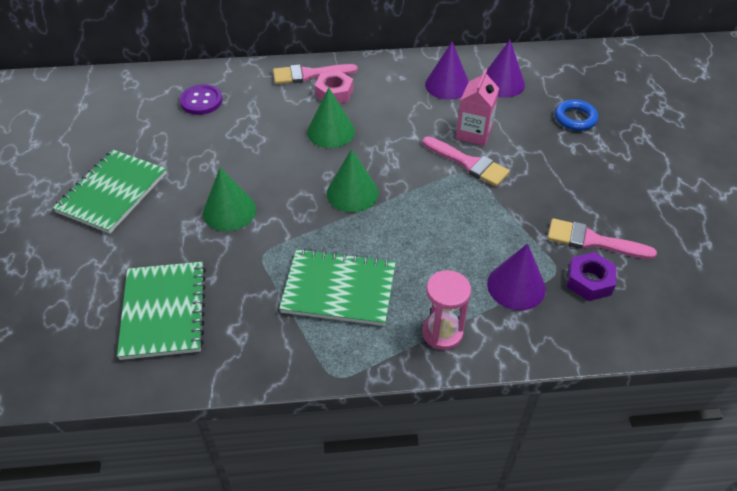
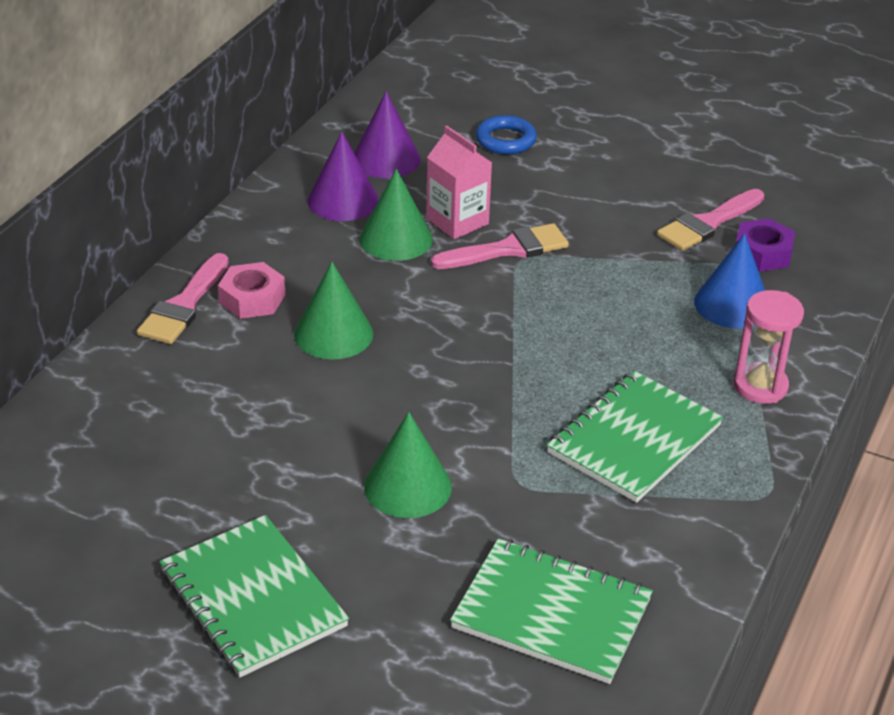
camera: 60 degrees left, 10 degrees down
(201, 101) = (126, 433): purple button -> none
(352, 193) = (474, 362): green cone -> green cone (396, 239)
(516, 286) = (732, 304): purple cone -> blue cone

